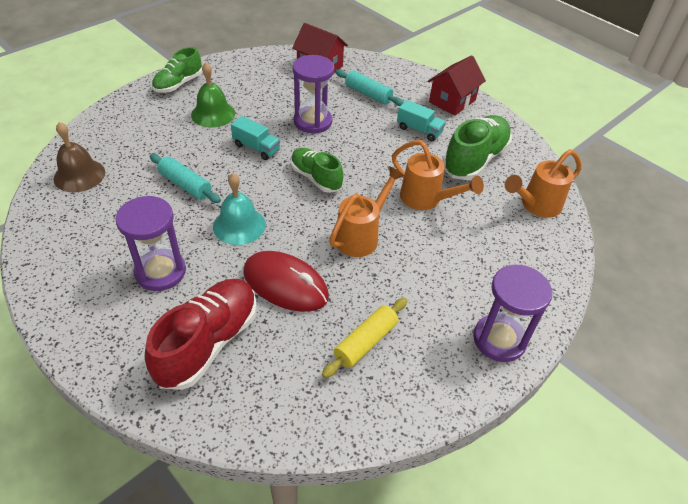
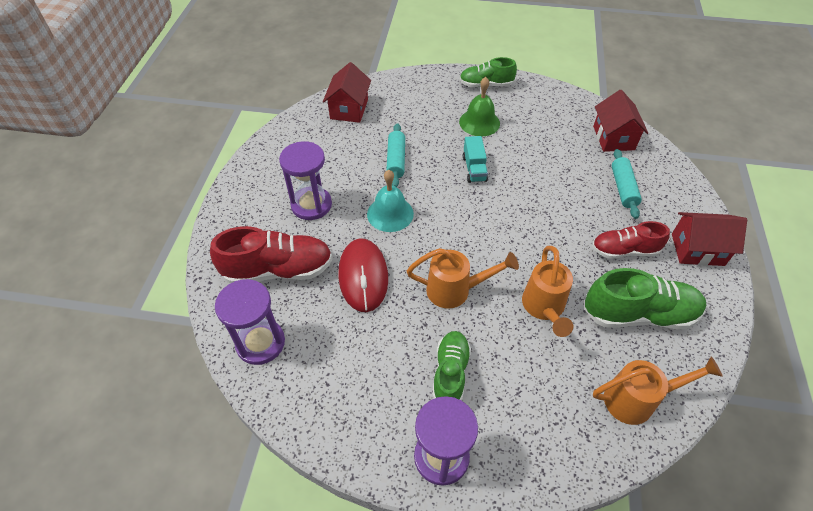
camera: 55 degrees right, 5 degrees up
(79, 175) = (349, 109): brown bell -> red house
(313, 122) = (543, 178): purple hourglass -> purple hourglass (260, 343)
(316, 178) = (484, 222): green shoe -> green shoe (450, 373)
(365, 342) = (355, 360): yellow rolling pin -> none
(419, 130) = (624, 250): turquoise truck -> red shoe
(536, 205) = (637, 399): orange watering can -> orange watering can turned 150 degrees clockwise

